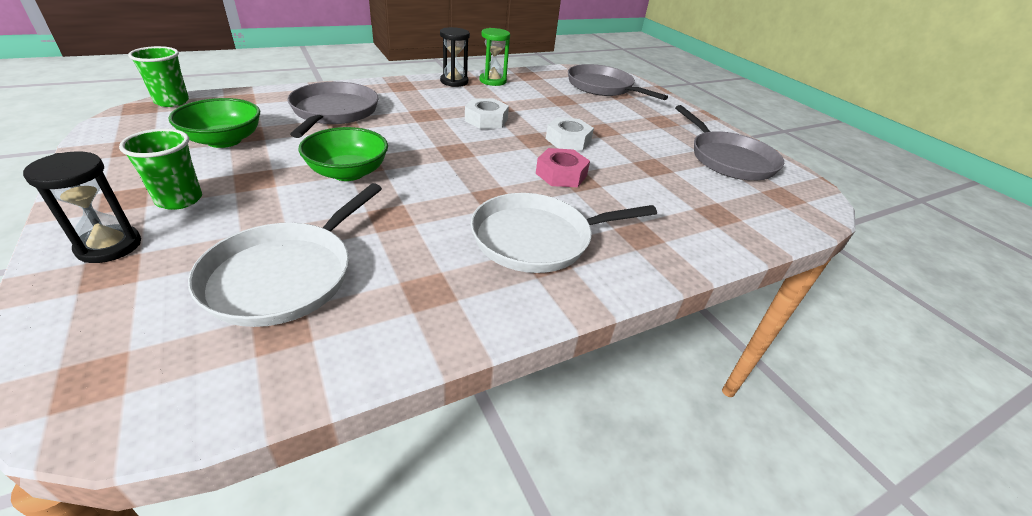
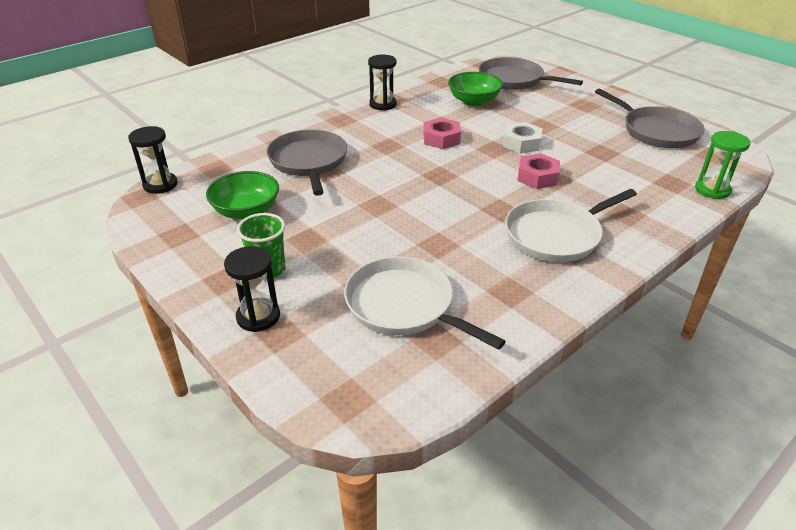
camera: 10 degrees left, 0 degrees up
(172, 101) = (160, 185): green cup -> black hourglass
(285, 275) = (404, 305): white pan -> white pan turned 120 degrees clockwise
(348, 172) = (373, 215): green bowl -> green bowl (473, 101)
(486, 120) = (441, 139): white nut -> pink nut
(493, 81) = (415, 95): green hourglass -> green hourglass (712, 190)

